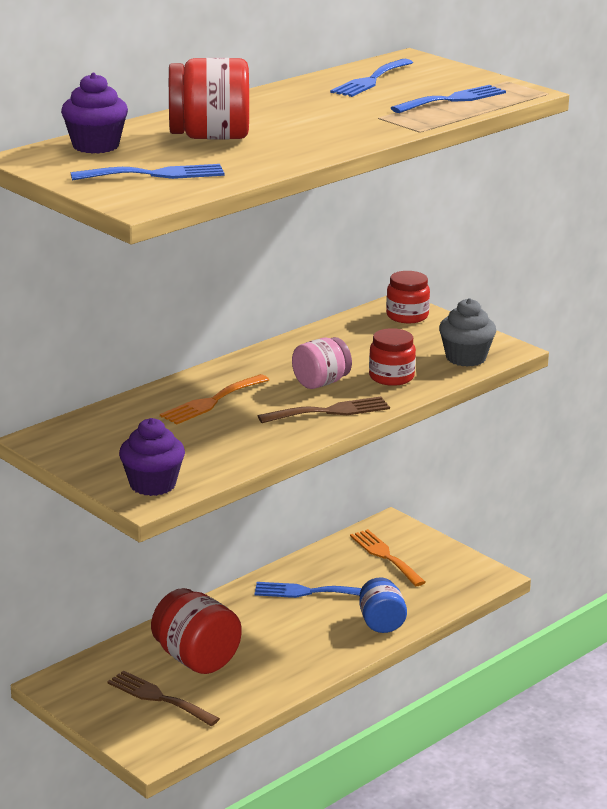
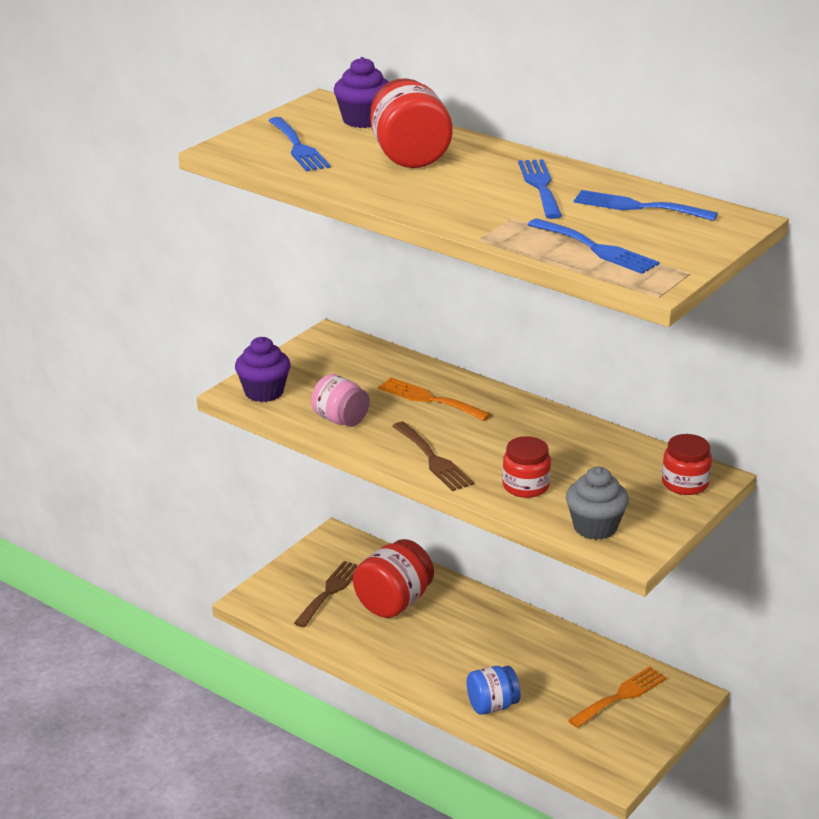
camera: 80 degrees right, 5 degrees up
(308, 592) = (530, 653): blue fork -> blue fork (540, 186)
(321, 383) = (494, 449): pink jar -> pink jar (340, 420)

